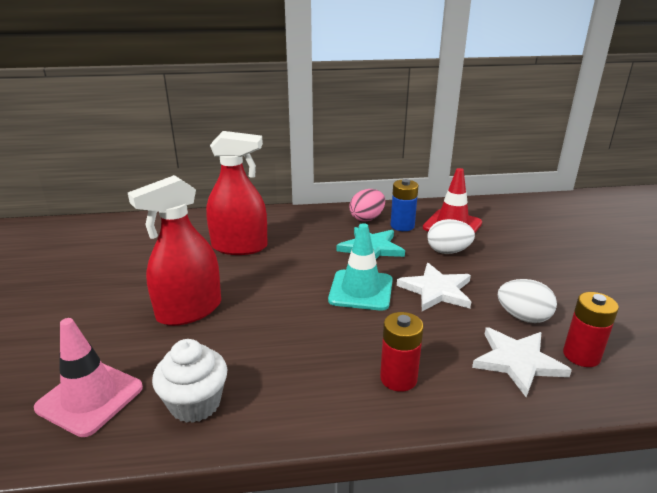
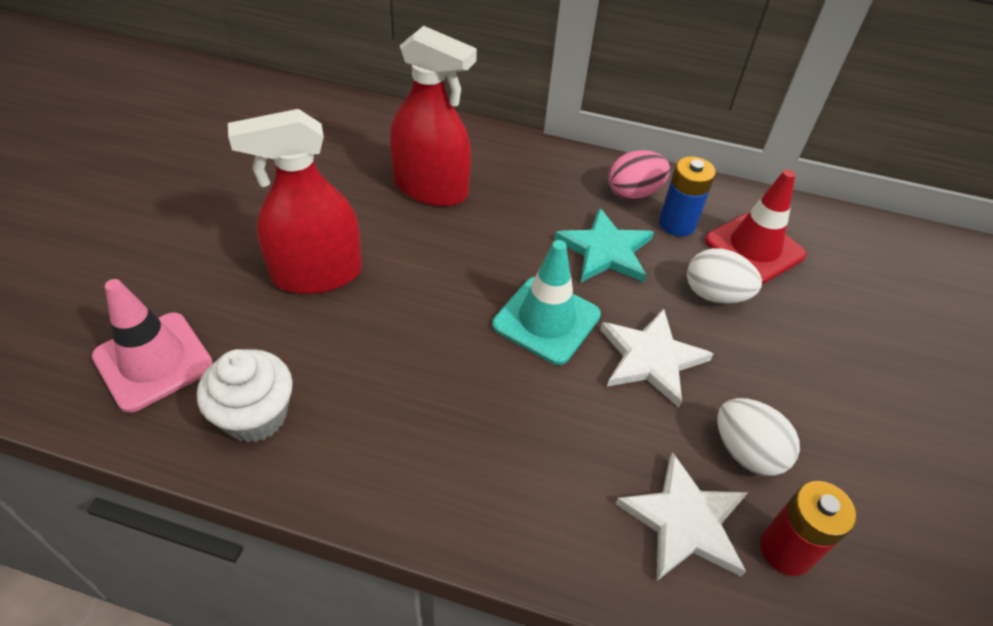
camera: 20 degrees right, 20 degrees up
(398, 378) = (508, 480): red battery -> none

